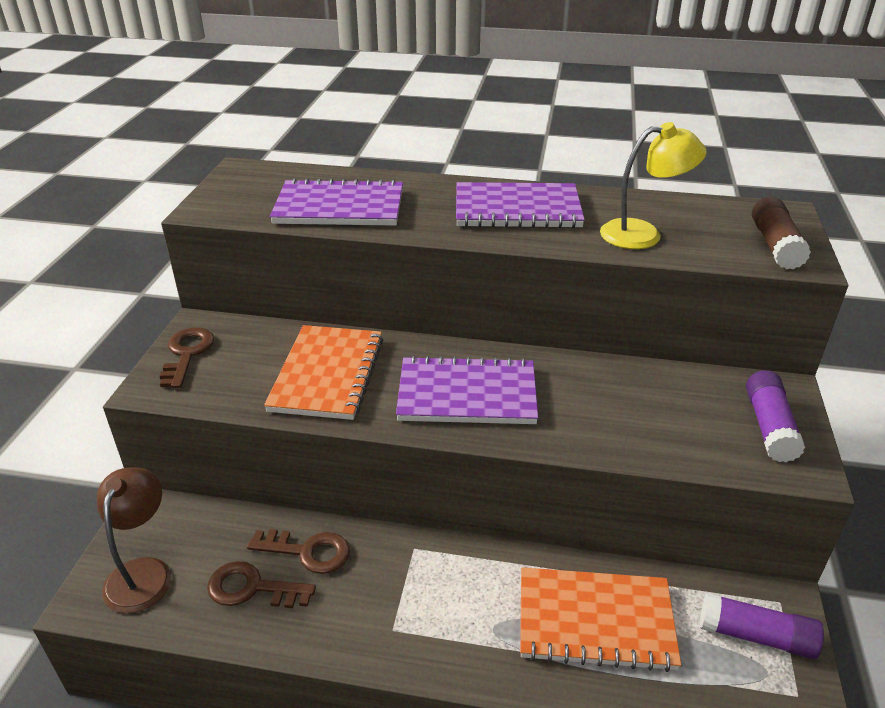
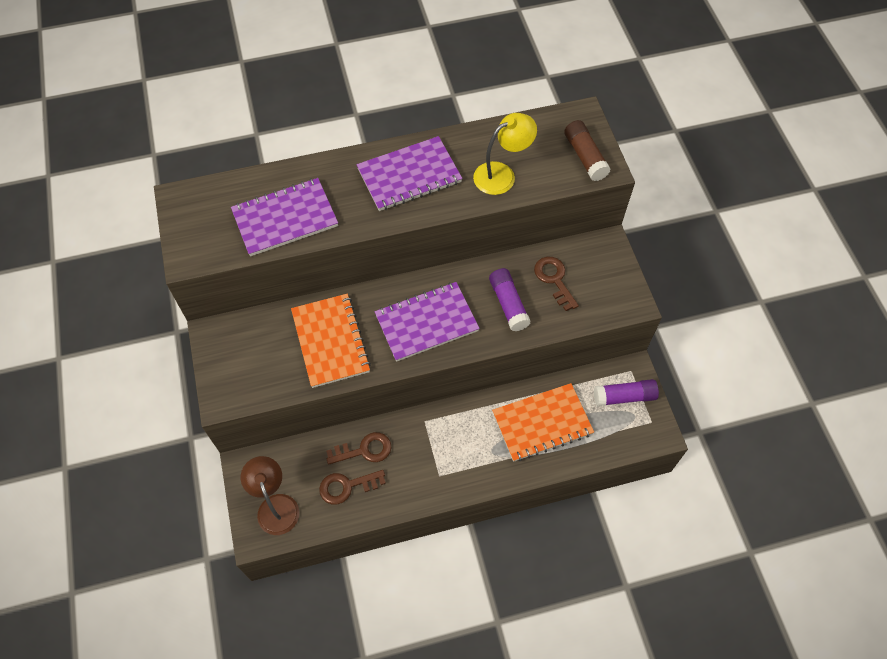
camera: 25 degrees left, 25 degrees up
(187, 353) = (225, 361): brown key -> brown key (554, 279)
(769, 426) = (606, 278): purple glue stick -> purple glue stick (508, 304)

